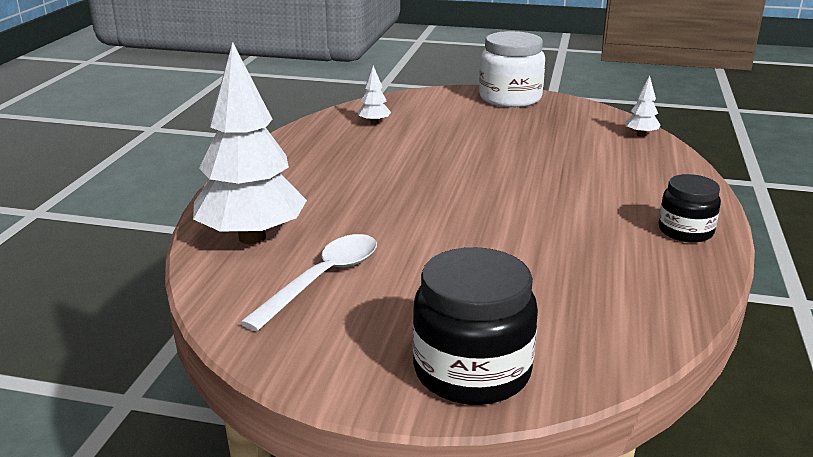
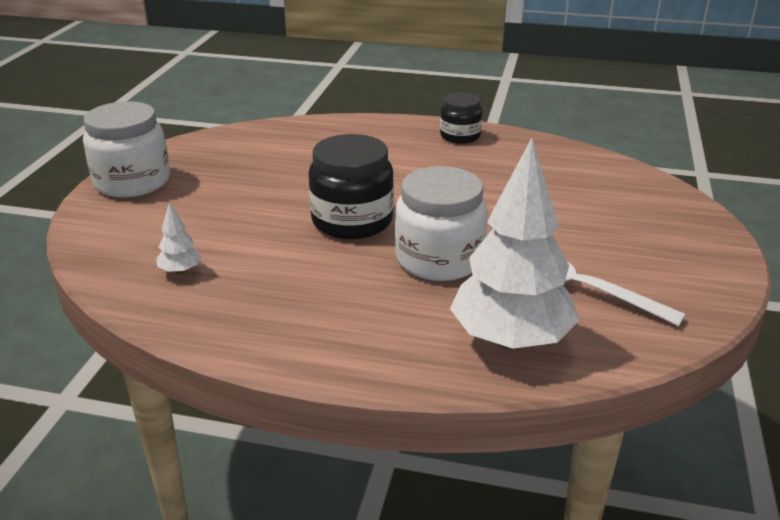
camera: 90 degrees left, 5 degrees up
(386, 211) = (439, 259): none -> white jar
(472, 371) = (681, 224): black jar -> black jar (352, 221)
(641, 135) = (266, 129): white tree -> none

